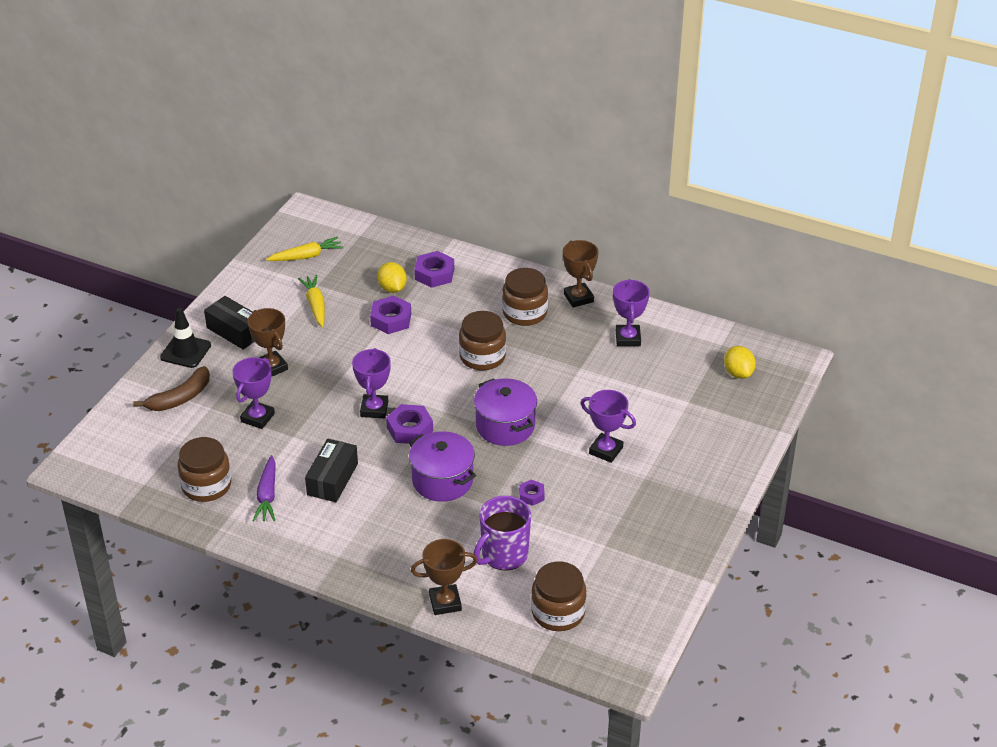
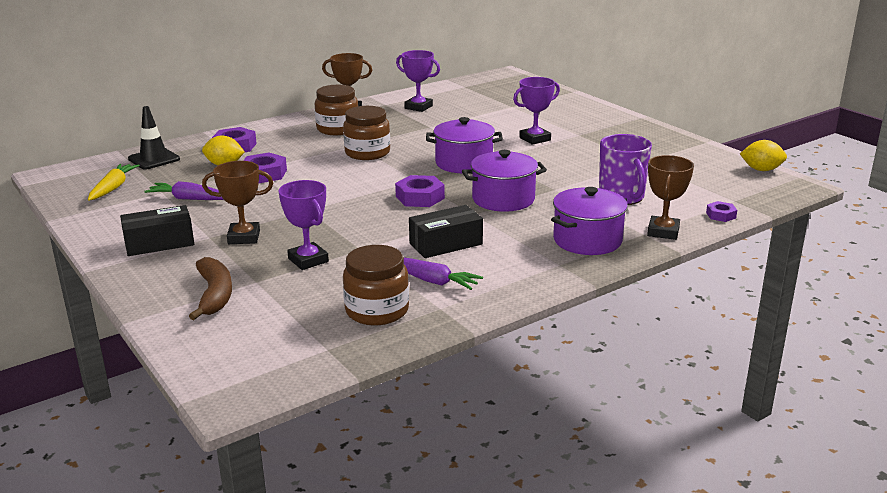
camera: 60 degrees left, 15 degrees down
(185, 351) = (145, 275): black traffic cone -> black traffic cone (154, 159)
(315, 305) = (189, 199): yellow carrot -> purple carrot
(332, 479) = (446, 244): black box -> black box turned 75 degrees counterclockwise
(374, 409) = (373, 206): purple trophy -> none
(395, 559) = (587, 240): none -> purple pot
(531, 495) = (559, 172): purple nut -> purple nut (721, 215)
(558, 612) = (708, 193): brown jar -> none
(738, 373) = (500, 88): yellow lemon -> yellow lemon (761, 170)

